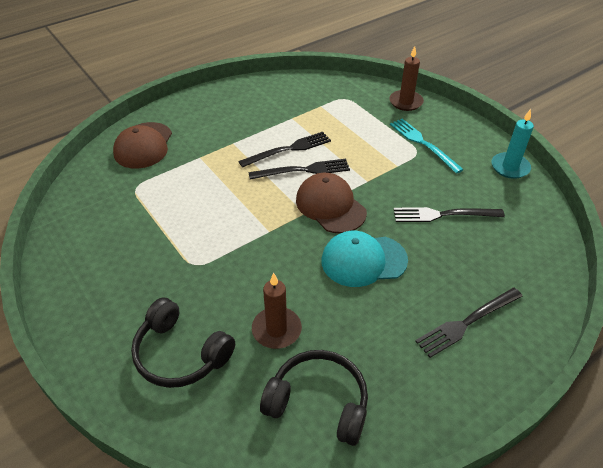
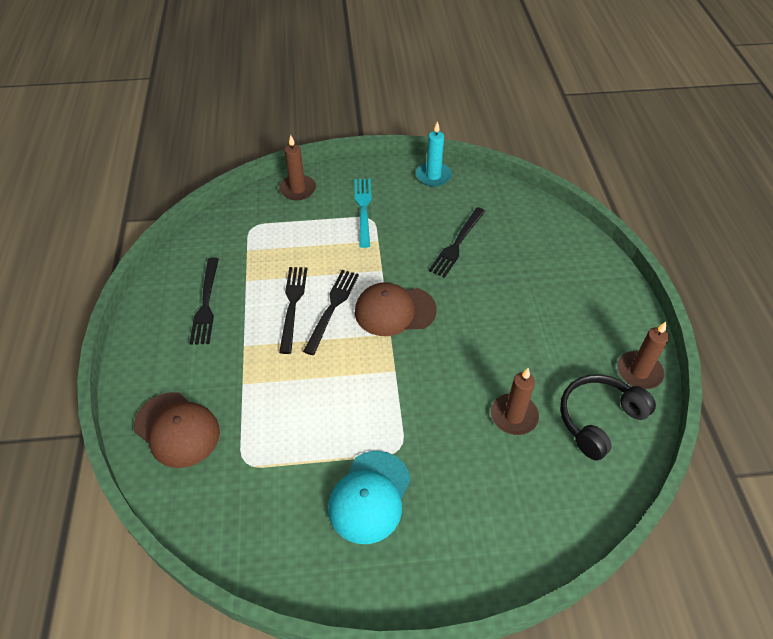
camera: 60 degrees left, 5 degrees up
(180, 354) = (502, 501): black headphones -> none
(363, 260) = (474, 320): turquoise cap -> turquoise cap (370, 496)
(408, 422) = (639, 372): none -> brown candle
(423, 143) = (363, 209): turquoise fork -> turquoise fork turned 90 degrees clockwise
(467, 322) = (571, 291): black fork -> black fork (206, 304)

